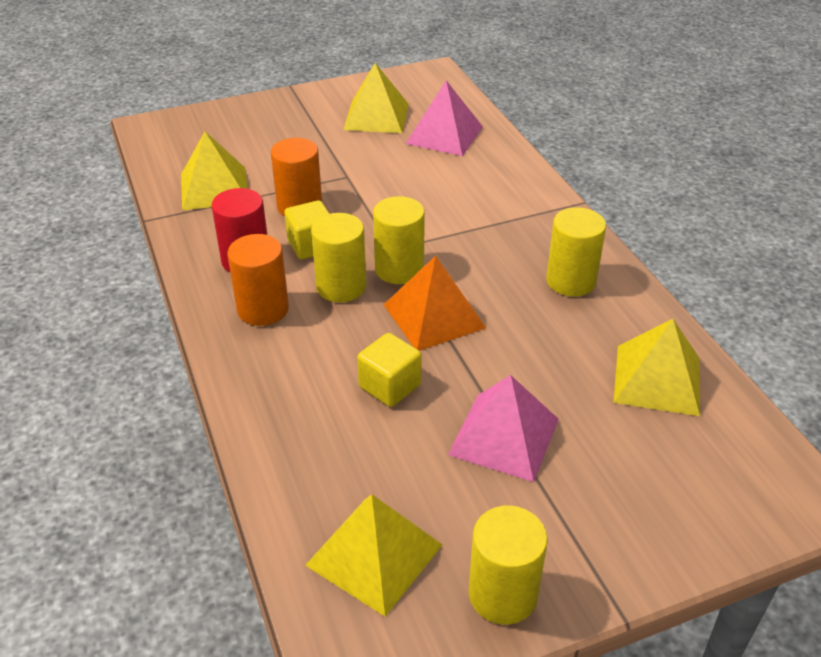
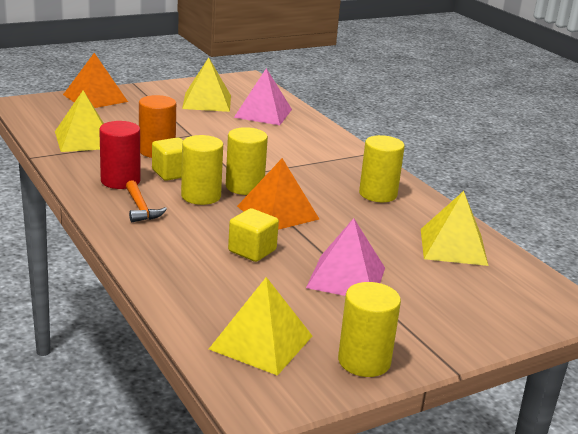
camera: 10 degrees left, 15 degrees down
(239, 114) = (95, 98): none -> orange pyramid
(263, 309) = (141, 208): orange cylinder -> orange hammer

